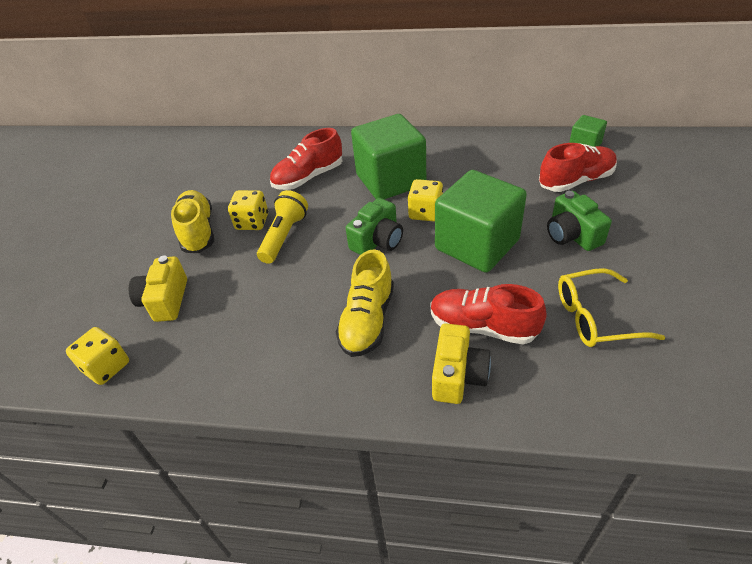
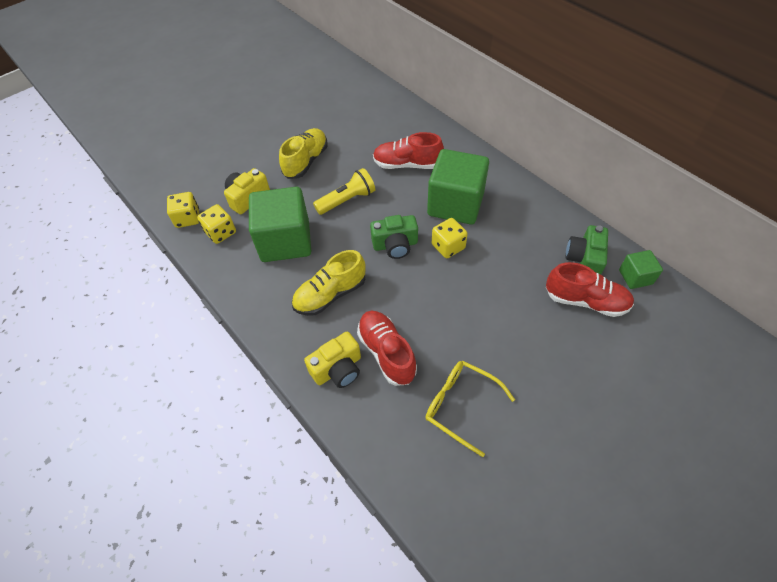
camera: 40 degrees right, 10 degrees up
(252, 222) = (340, 176): yellow dice -> yellow dice (221, 232)
(477, 244) = (451, 295): green cube -> green cube (285, 241)
(572, 235) = (524, 339): green camera -> green camera (584, 259)

